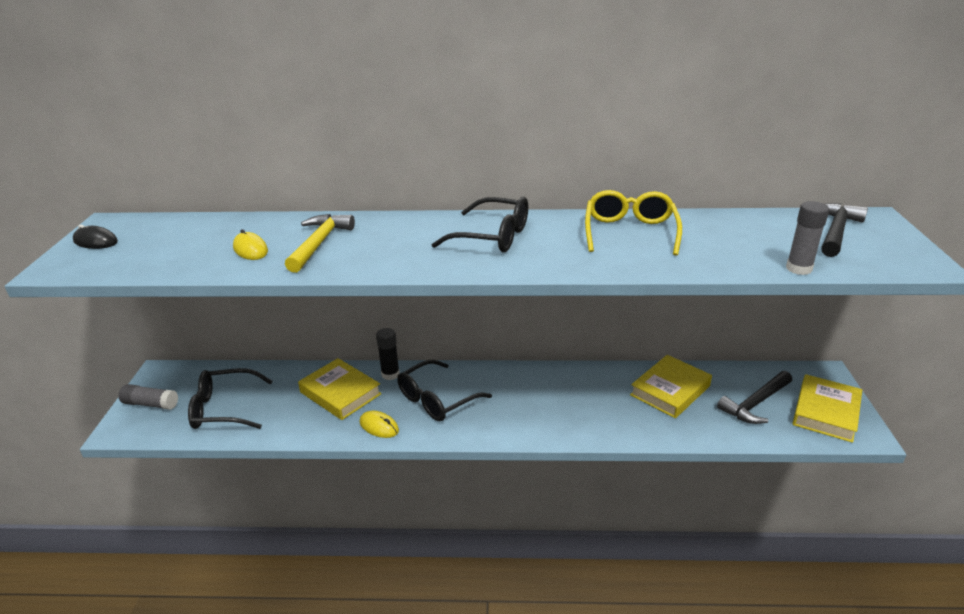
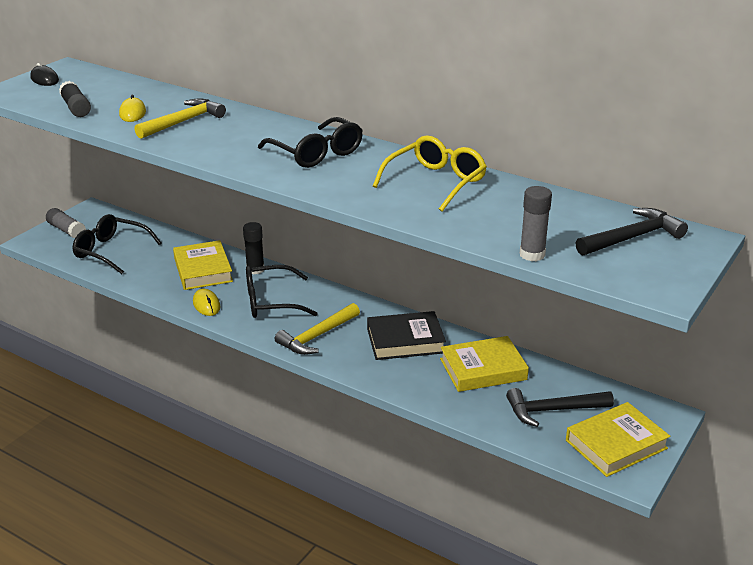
camera: 30 degrees right, 0 degrees up
(175, 261) = (76, 108): none -> black glue stick
(512, 416) = (317, 336): none -> yellow hammer
(586, 390) = (405, 341): none -> black book

